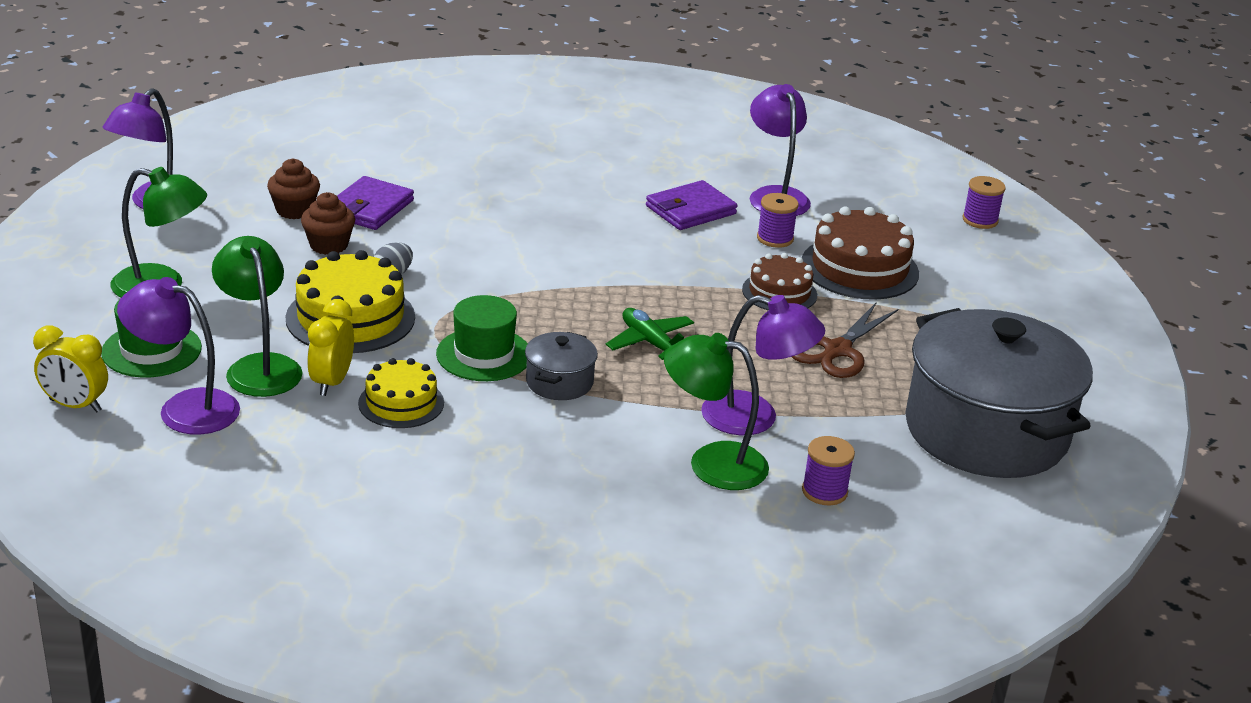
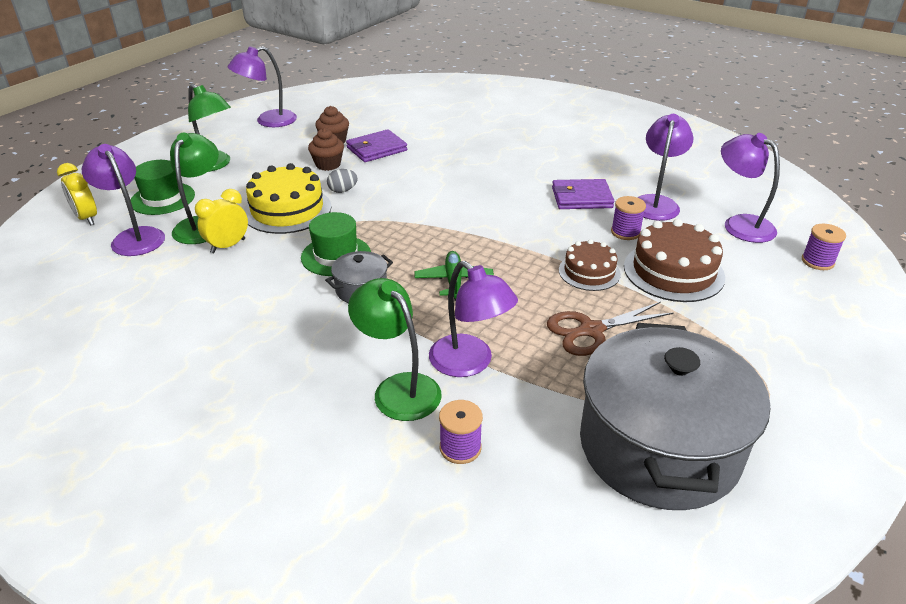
camera: 35 degrees right, 5 degrees up
(401, 403) = (249, 272): yellow cake -> none
(879, 199) = (740, 224): none -> purple lamp

